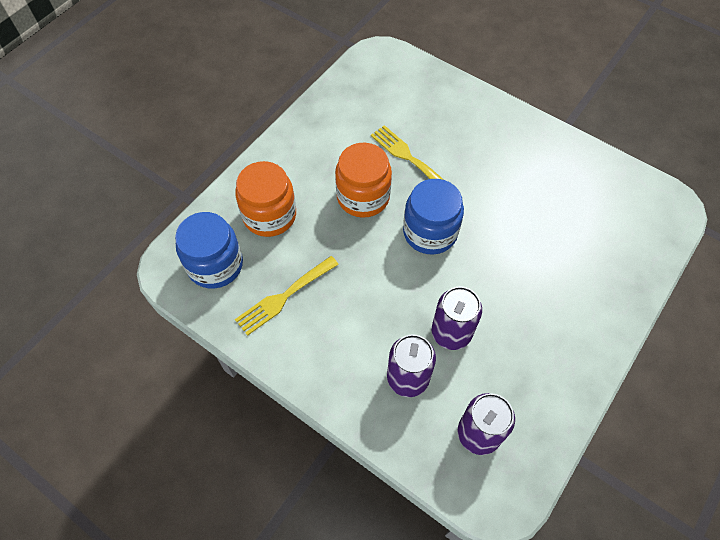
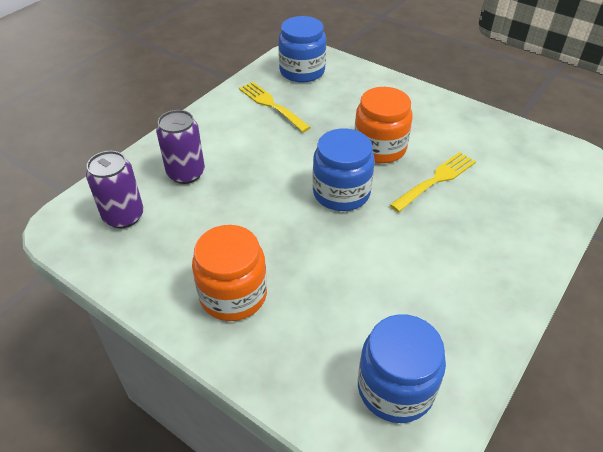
camera: 90 degrees right, 15 degrees down
(269, 215) = (352, 95): orange jar -> orange jar (233, 295)
(451, 333) = (226, 203): purple can -> none
(625, 208) = (395, 388): none -> blue jar

